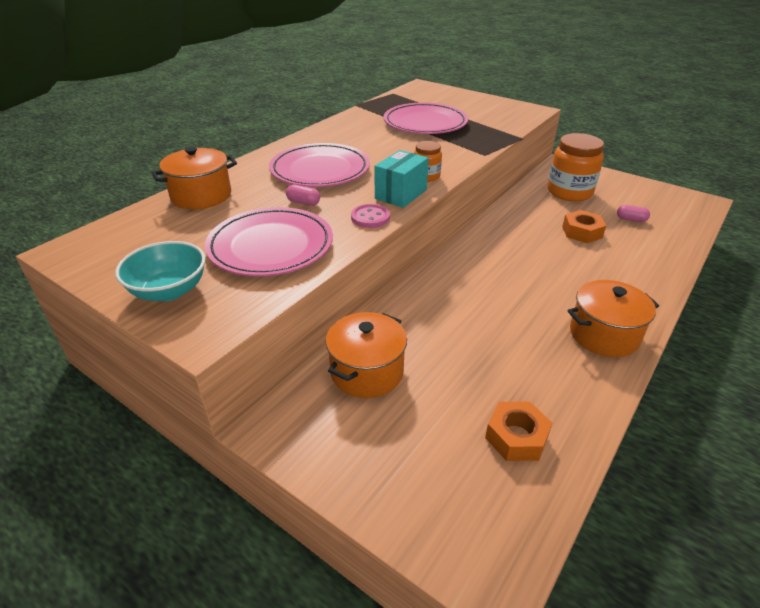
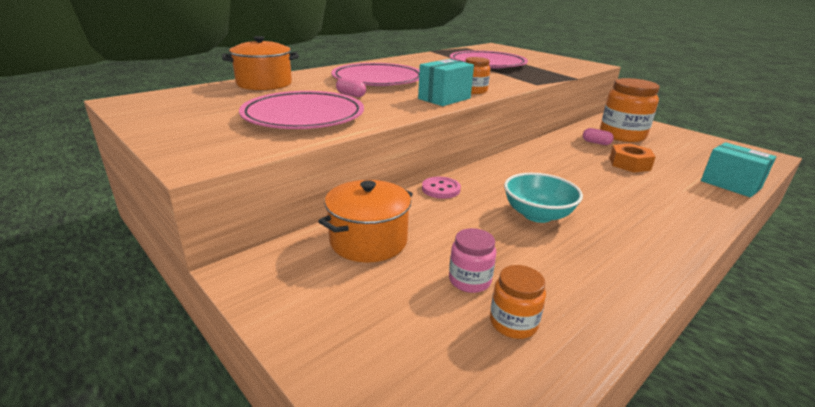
camera: 10 degrees right, 10 degrees down
(169, 291) = (191, 132): turquoise bowl -> turquoise bowl (537, 215)
(370, 217) = (407, 109): pink button -> pink button (441, 189)
(470, 400) = (469, 280): none -> pink jar
(516, 437) = (513, 323): orange nut -> orange jar
(604, 335) = (639, 245): orange pot -> none
(631, 219) = (684, 160): pink capsule -> pink capsule (596, 143)
(673, 246) = (730, 184): none -> turquoise box

